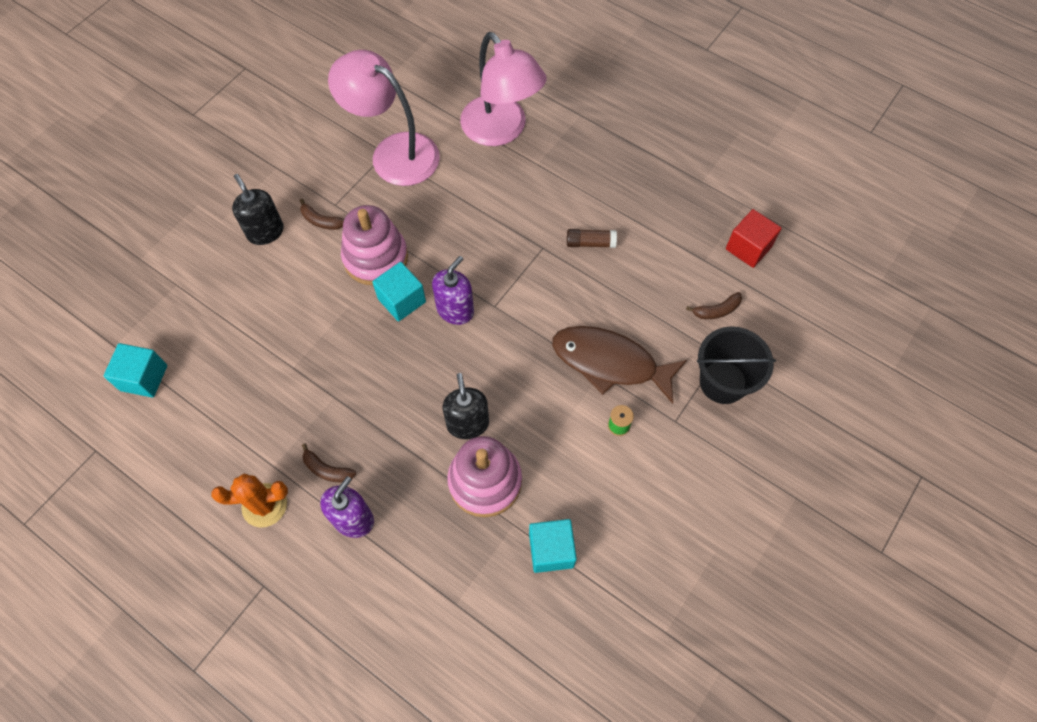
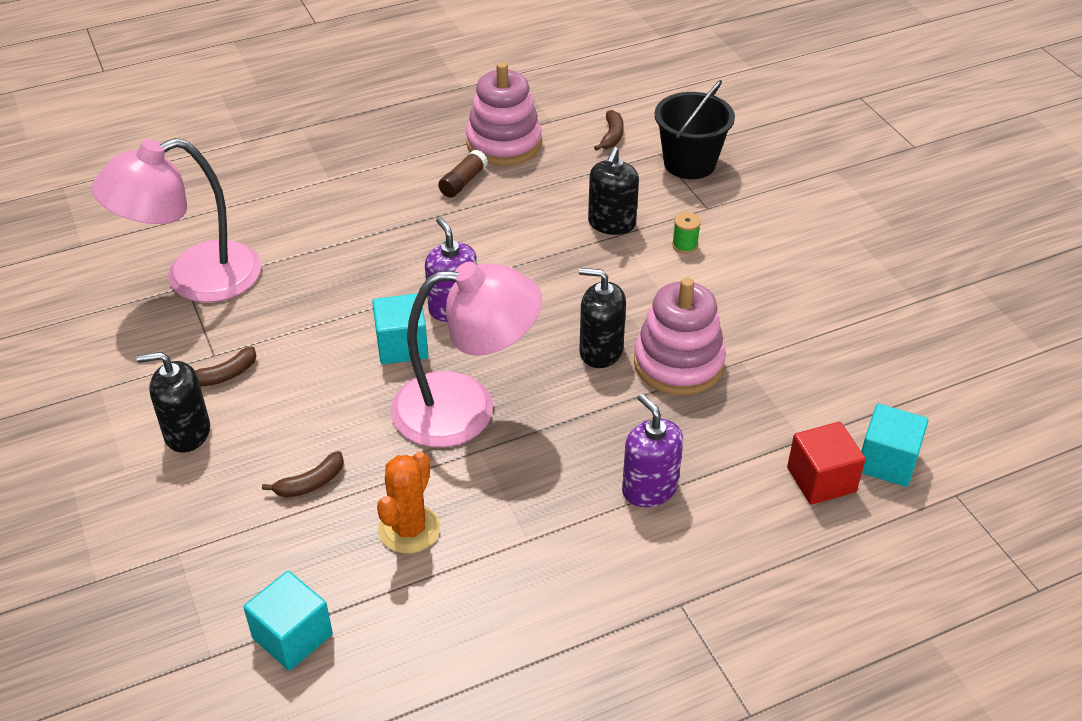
camera: 60 degrees left, 20 degrees down
(264, 505) = (575, 566): orange cactus -> orange cactus (409, 529)
(327, 469) = (570, 490): brown banana -> brown banana (310, 483)
(375, 258) = (324, 346): pink stacking toy -> pink stacking toy (504, 144)
(501, 131) = (259, 187): pink lamp -> pink lamp (465, 408)
(551, 550) = (787, 344): turquoise cube -> turquoise cube (887, 462)
(610, 363) = (611, 223): brown fish -> black soap dispenser
(748, 248) = (562, 91): red cube -> red cube (821, 480)

